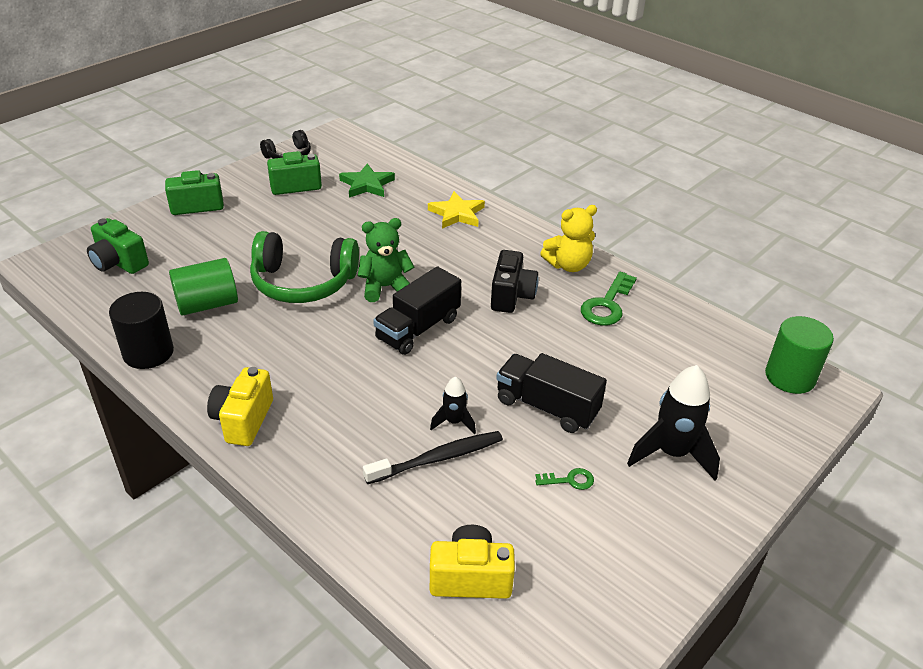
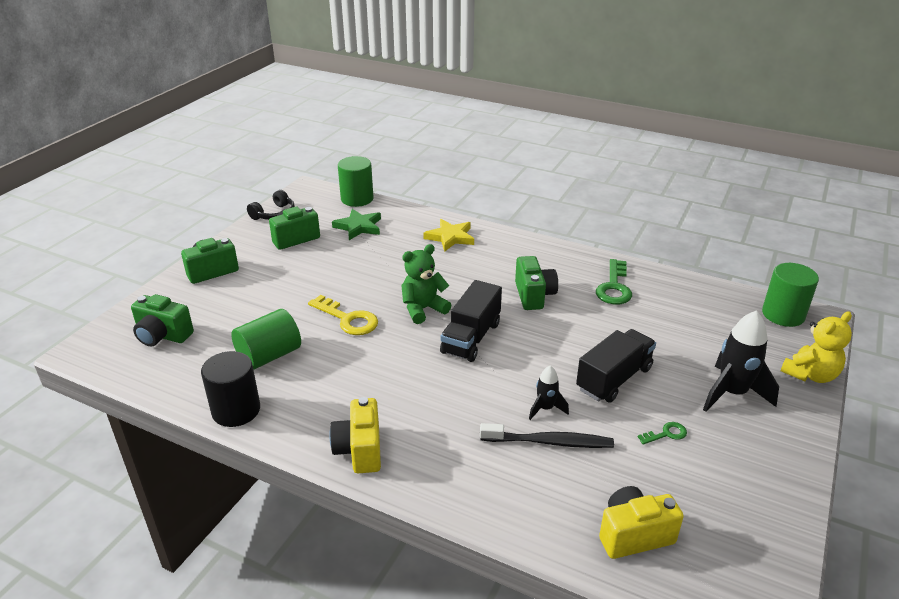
camera: 15 degrees left, 5 degrees down
(303, 282) = (348, 319): green headphones -> yellow key
(381, 153) = (357, 199): none -> green cylinder
(438, 458) = (549, 442): black toothbrush -> black toothbrush turned 45 degrees clockwise
(511, 296) = (534, 295): black camera -> green camera
(547, 407) = (614, 379): black truck -> black truck turned 120 degrees clockwise
(568, 265) = (565, 262): yellow teddy bear -> yellow teddy bear (810, 375)

